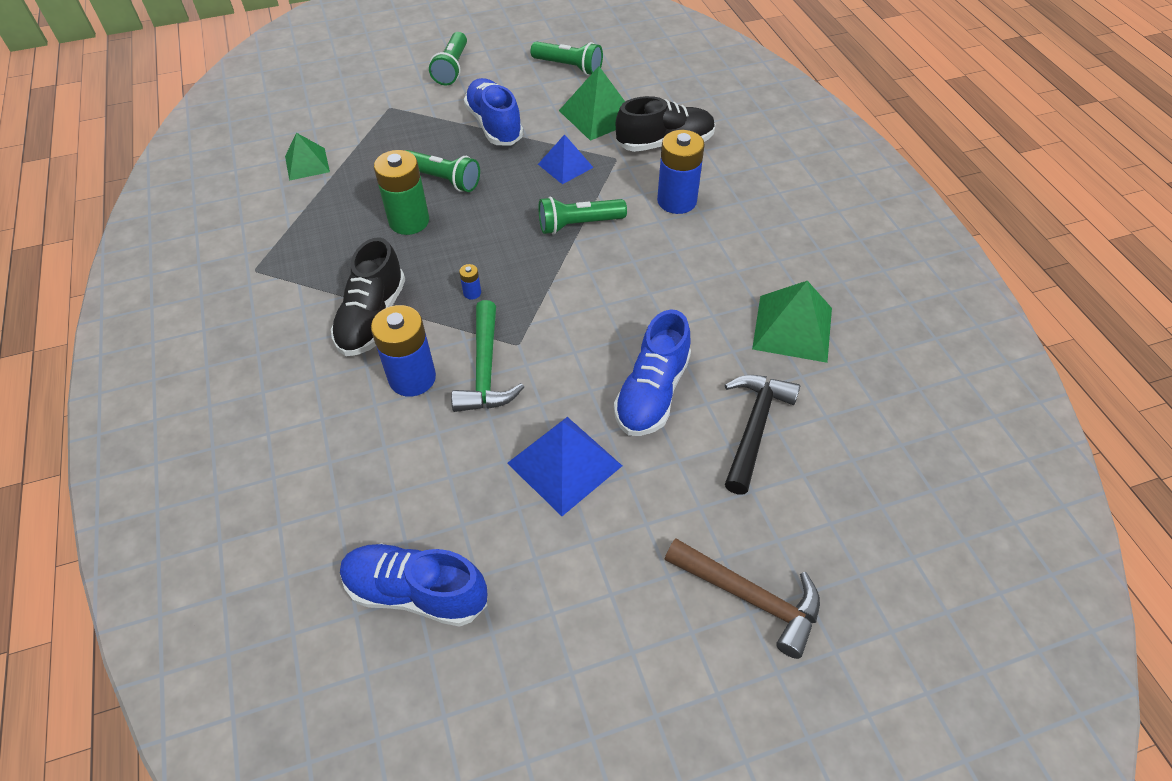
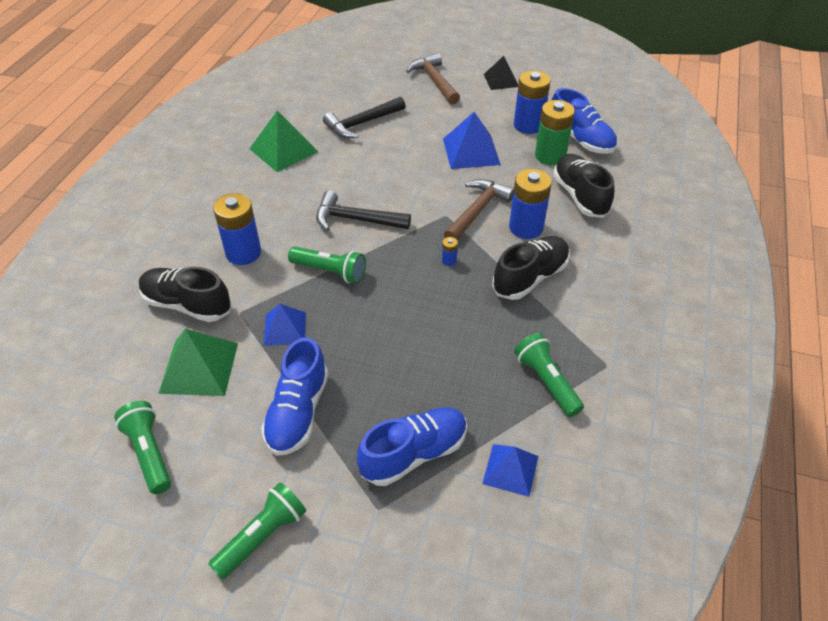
camera: 145 degrees left, 5 degrees down
(307, 164) = (510, 469): green pyramid -> blue pyramid
(366, 467) = (580, 196): none -> black shoe
(409, 221) = (454, 344): green battery -> green battery (550, 156)
(443, 179) = (395, 372): green flashlight -> green flashlight (546, 381)
(485, 369) = (477, 211): green hammer -> brown hammer
(518, 576) = (528, 125): none -> blue battery
(610, 287) = (356, 219): none -> black hammer
(644, 680) = (501, 80): none -> black pyramid
(652, 393) = (394, 158): blue shoe -> blue shoe (414, 454)

